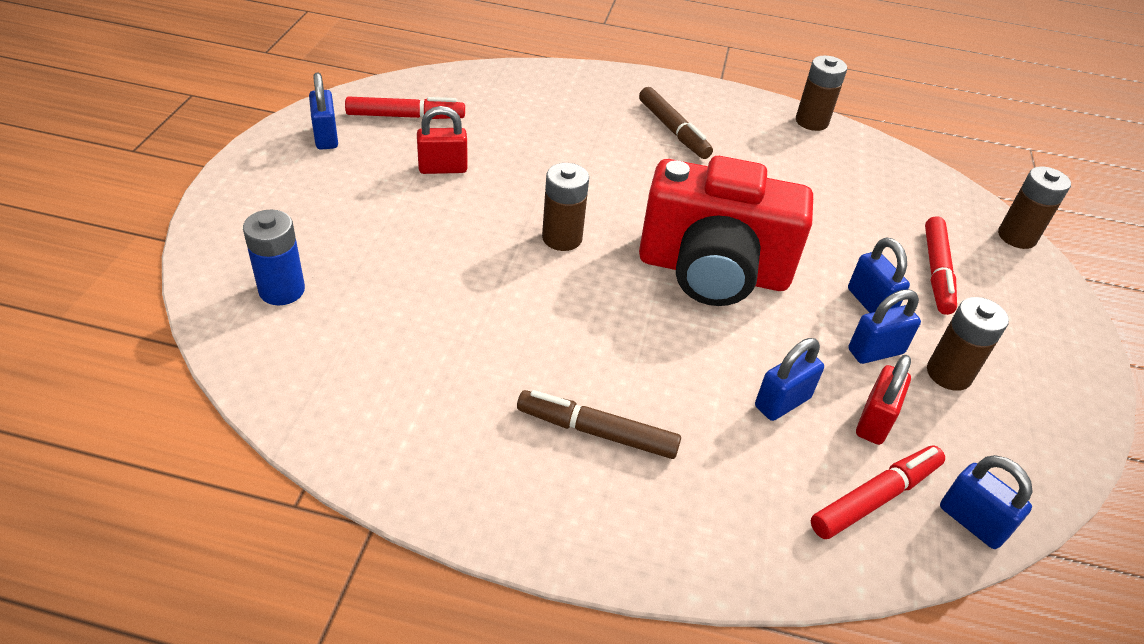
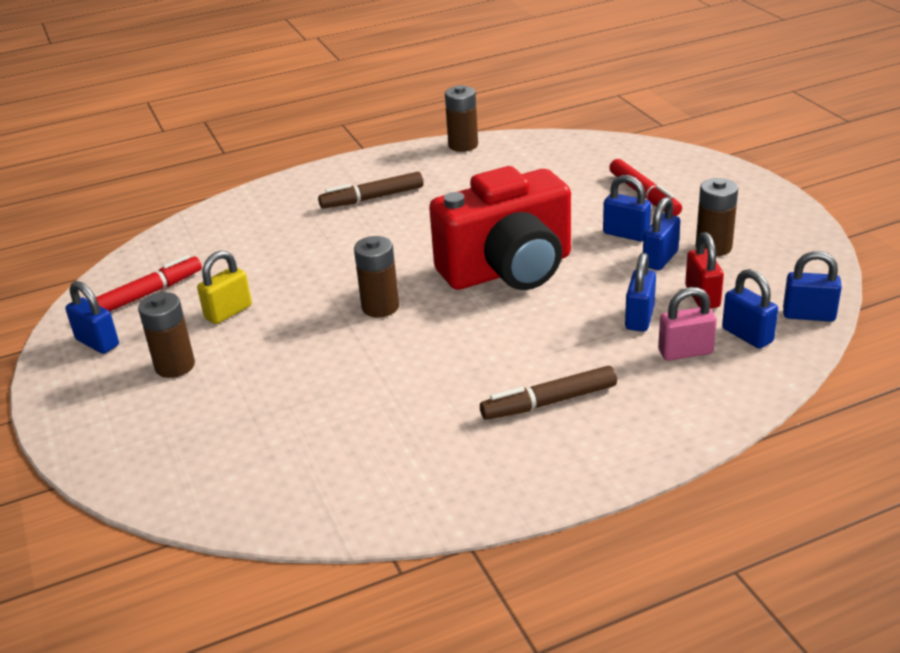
camera: 30 degrees left, 10 degrees down
(282, 290) = (209, 458): blue battery -> none
(443, 168) = (228, 312): red padlock -> yellow padlock
(673, 130) = (373, 198): brown marker -> brown marker turned 135 degrees clockwise
(787, 471) = (685, 352): none -> pink padlock
(874, 498) = (747, 335): red marker -> blue padlock
(1016, 237) = (667, 150): brown battery -> brown battery (175, 366)

